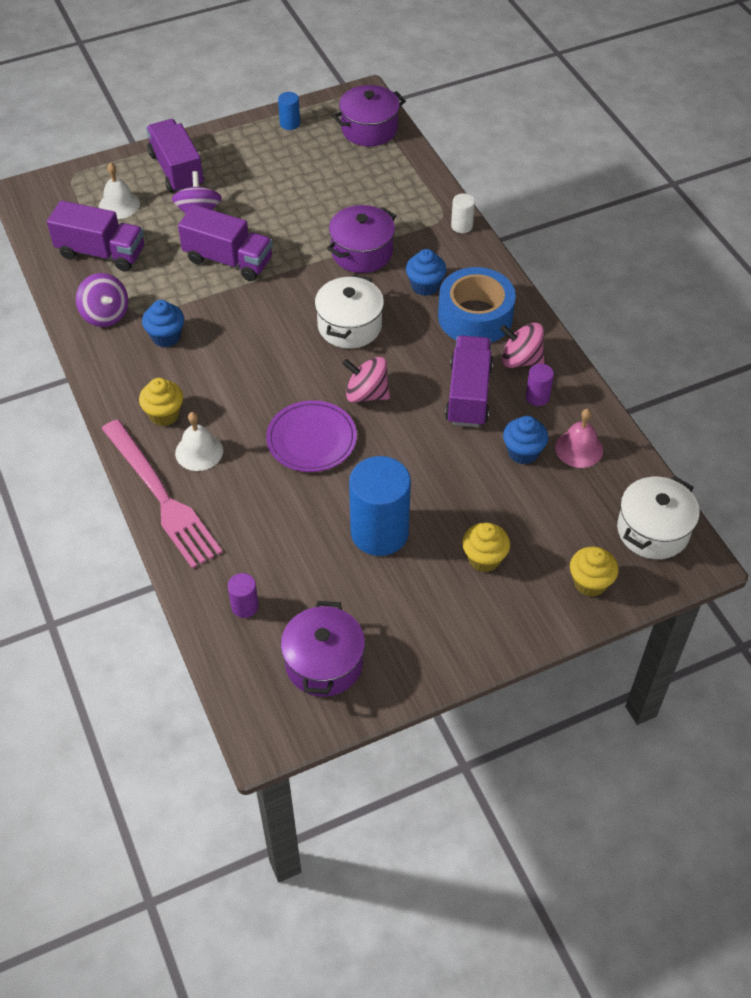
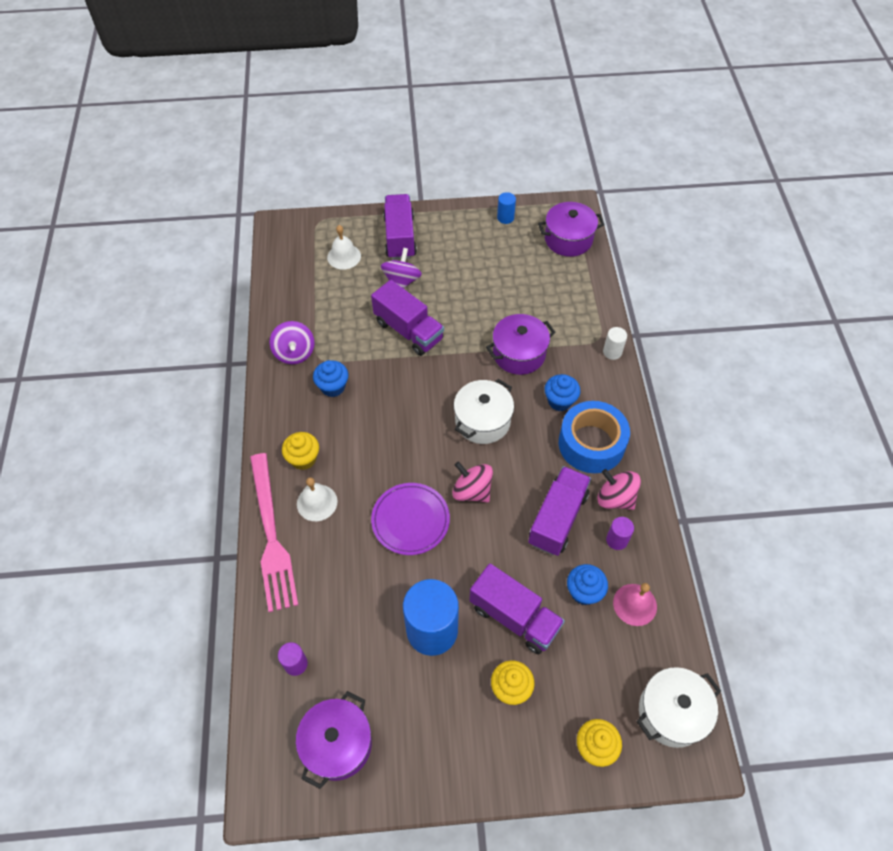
camera: 20 degrees right, 5 degrees up
(101, 253) = (313, 296): purple truck -> purple truck (514, 617)

